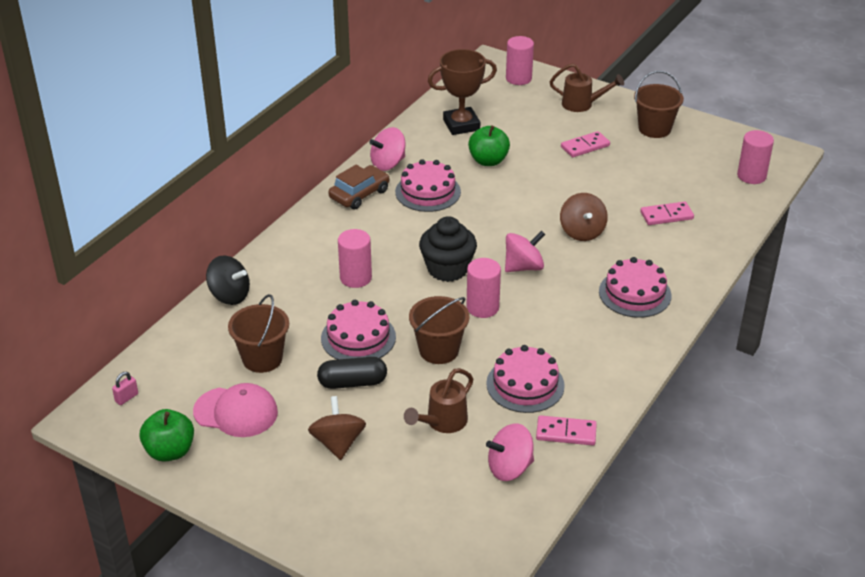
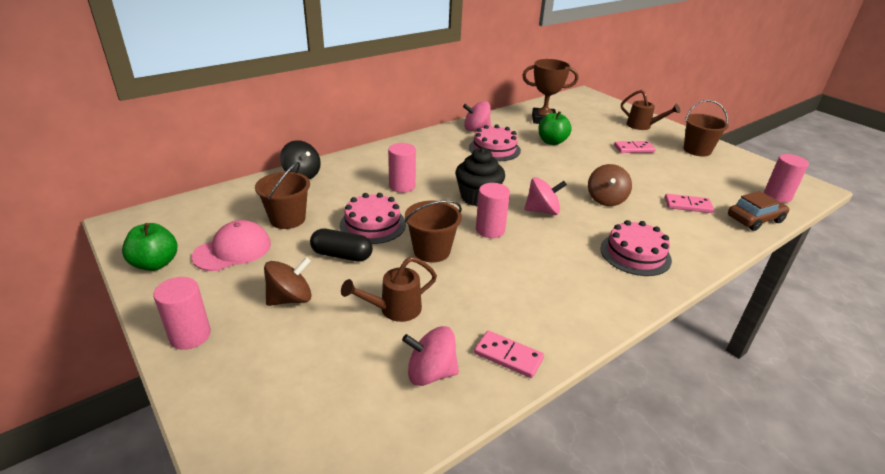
camera: 20 degrees right, 5 degrees down
(126, 398) = (166, 218): pink padlock -> none
(236, 412) = (232, 250): pink cap -> pink cap turned 75 degrees counterclockwise
(338, 443) = (290, 298): brown spinning top -> brown spinning top turned 45 degrees clockwise
(359, 194) = (443, 140): brown car -> brown car (754, 219)
(518, 78) = (600, 105): pink cylinder -> pink cylinder (190, 335)
(525, 384) = (492, 300): pink cake -> none

